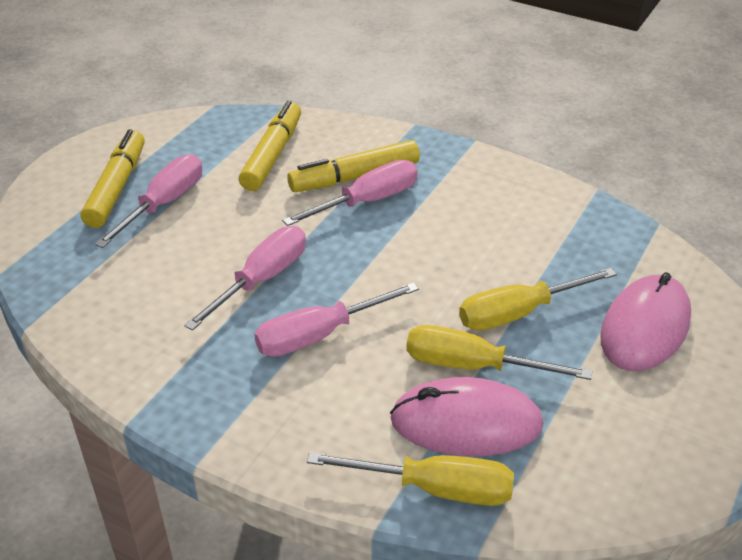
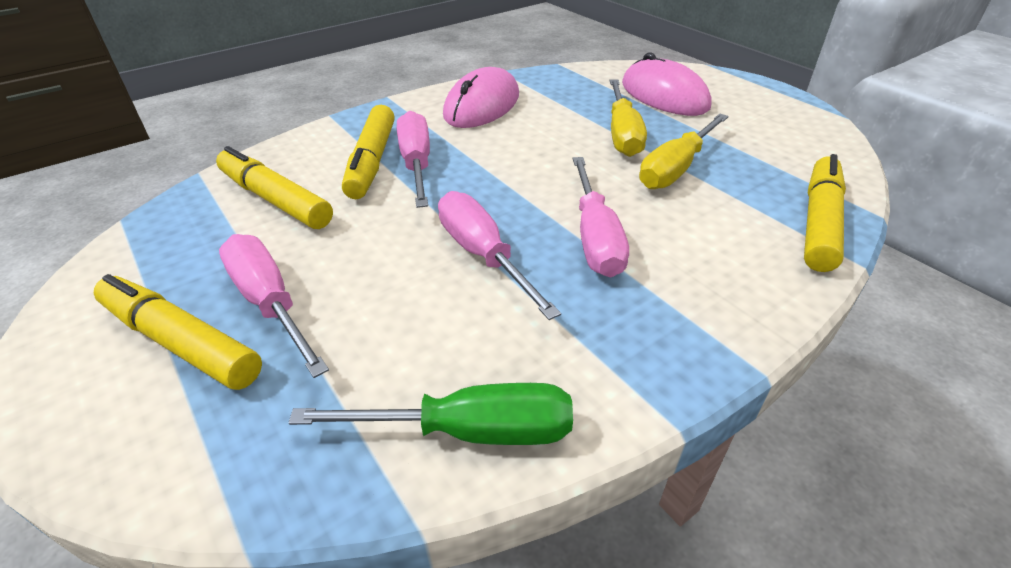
camera: 65 degrees left, 0 degrees up
(92, 327) = (470, 431): none -> green screwdriver
(435, 488) = (819, 222): yellow screwdriver -> yellow marker
(466, 423) = (743, 188): pink mouse -> pink mouse (482, 105)

